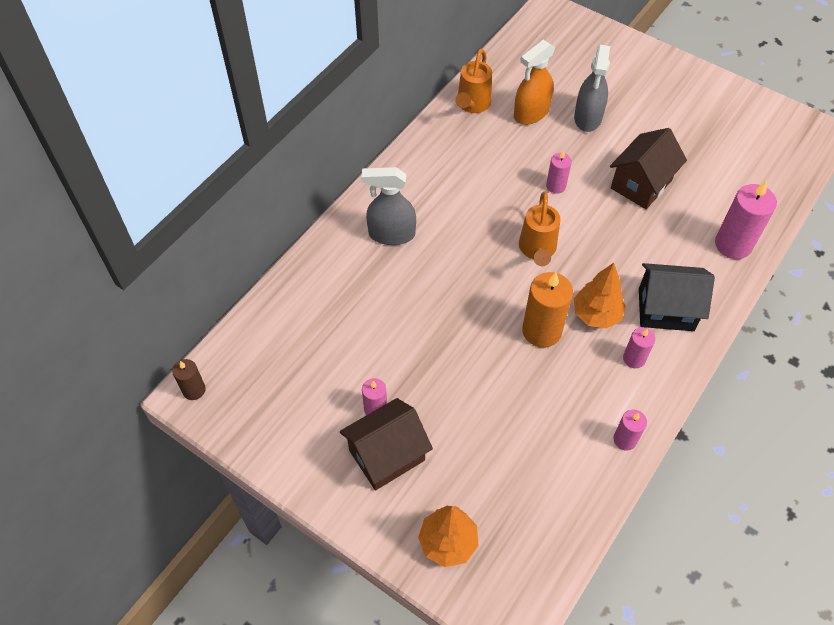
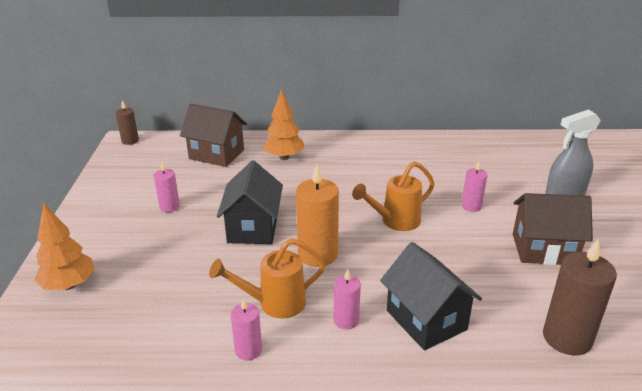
camera: 55 degrees right, 25 degrees down
(387, 455) = (132, 226): brown house -> brown house (216, 154)
(391, 234) = (326, 157): grey spray bottle -> none
(467, 357) = (253, 228): none -> black house
(472, 105) = (486, 144): orange watering can -> orange watering can (274, 304)
(531, 113) = (522, 169): orange spray bottle -> none
(596, 315) = (368, 278): orange tree -> orange tree (284, 157)
(733, 244) = (567, 338): pink candle -> brown candle

